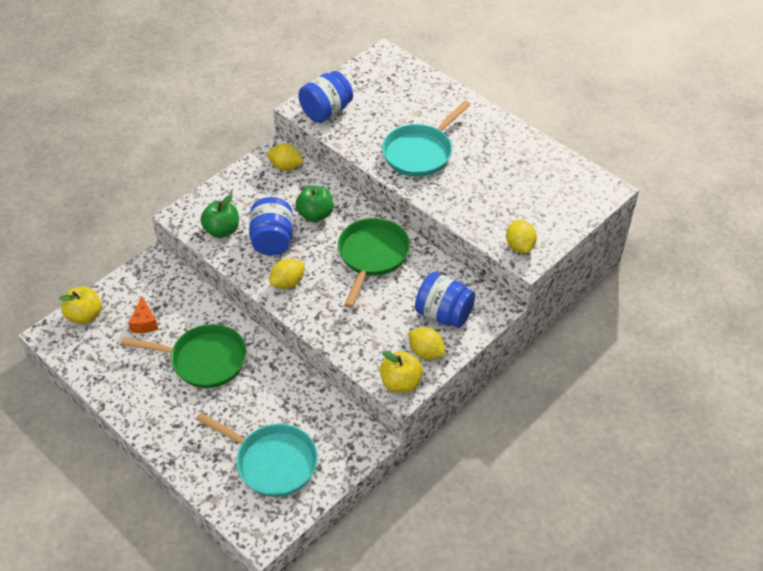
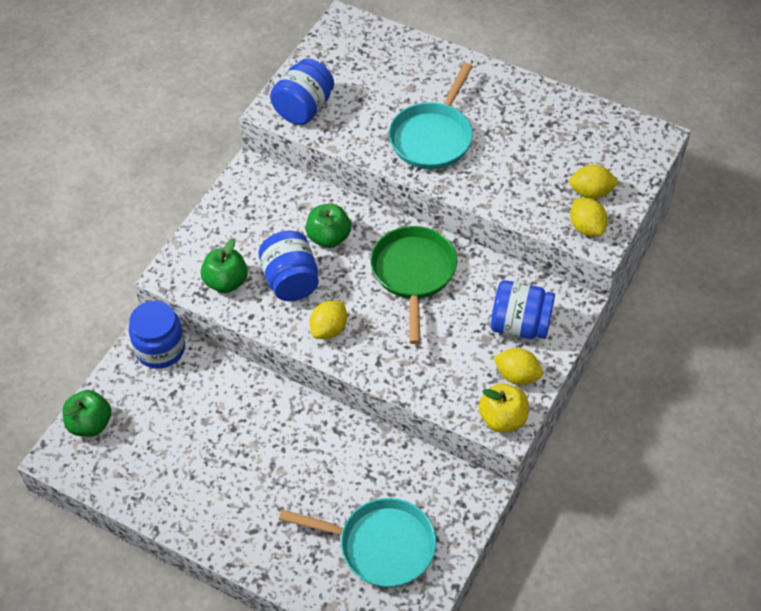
camera: 15 degrees left, 5 degrees up
(85, 316) = (90, 424): yellow apple -> green apple
(144, 323) = (166, 415): orange cheese -> none
(160, 273) = (160, 349): none -> blue jar
(204, 360) = (255, 443): green pan -> none
(286, 167) = (271, 185): yellow lemon -> yellow lemon (591, 193)

